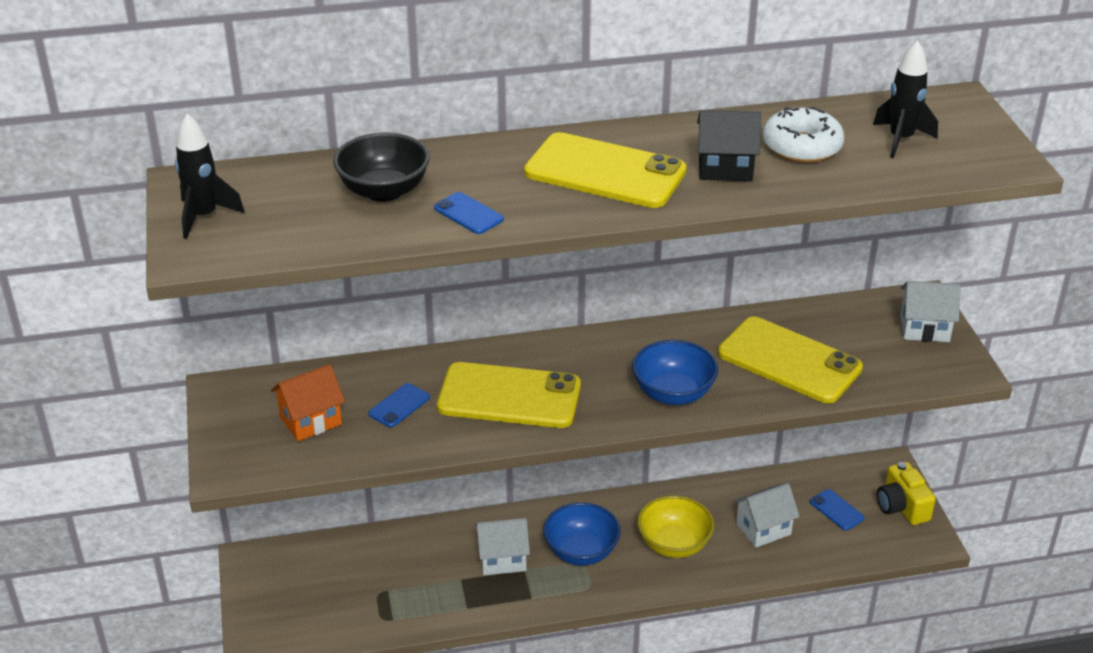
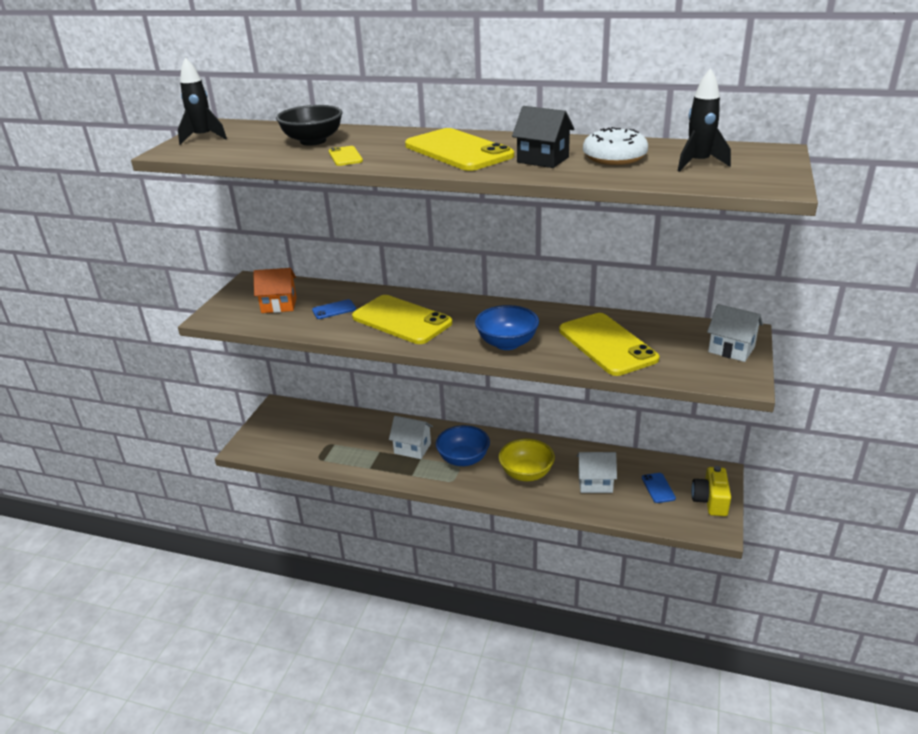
camera: 30 degrees right, 5 degrees down
(468, 214) = (345, 156): blue phone -> yellow phone

